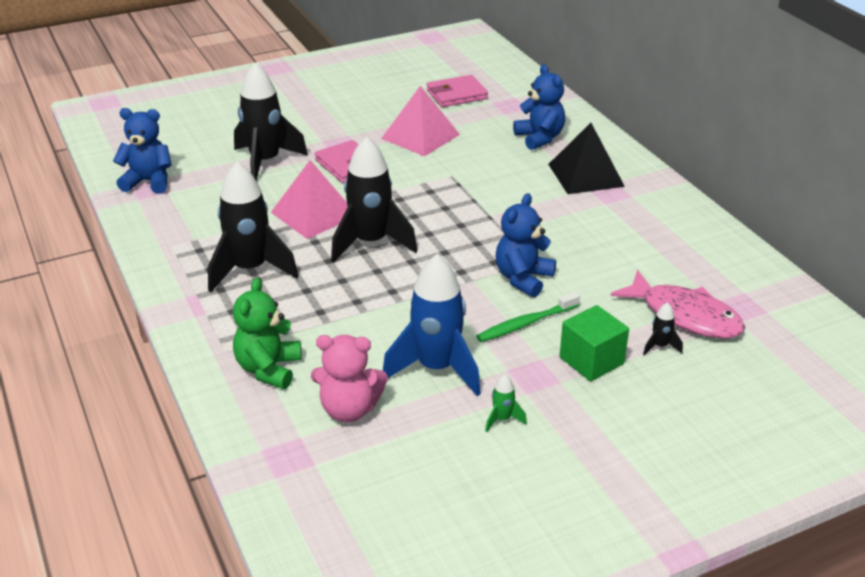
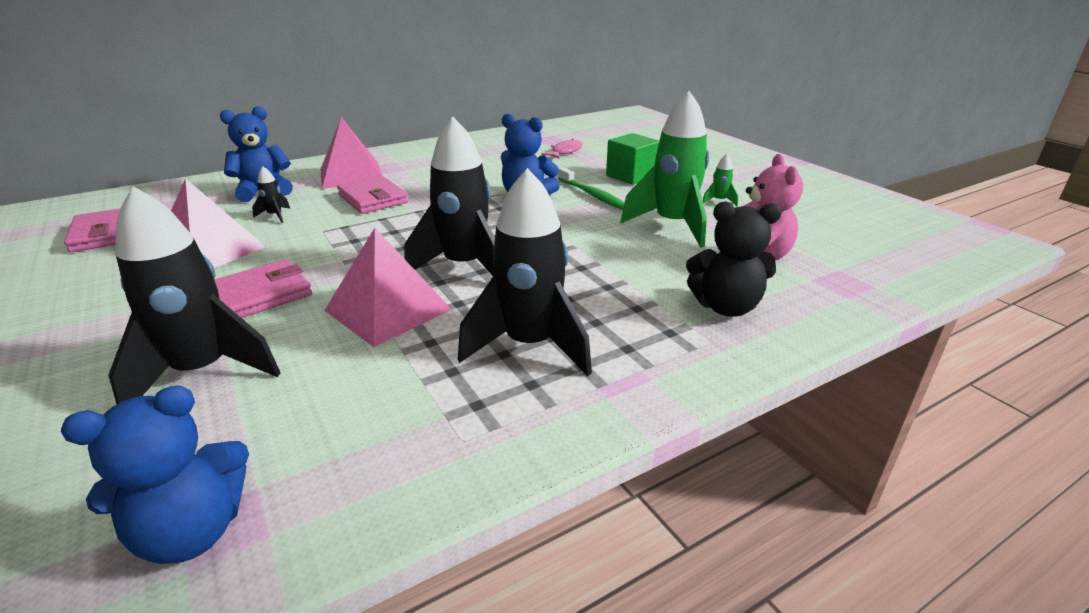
camera: 95 degrees left, 5 degrees down
(148, 182) = (192, 532): blue teddy bear -> blue teddy bear turned 120 degrees counterclockwise
(268, 369) = (726, 307): green teddy bear -> black teddy bear
(436, 369) = (672, 225): blue rocket -> green rocket
(520, 192) = (373, 199): none -> pink wallet
(585, 175) = (351, 175): black pyramid -> pink pyramid
(660, 346) = (604, 158): black rocket -> black rocket (275, 216)
(685, 315) = (565, 152): pink fish -> pink fish, size x0.54

